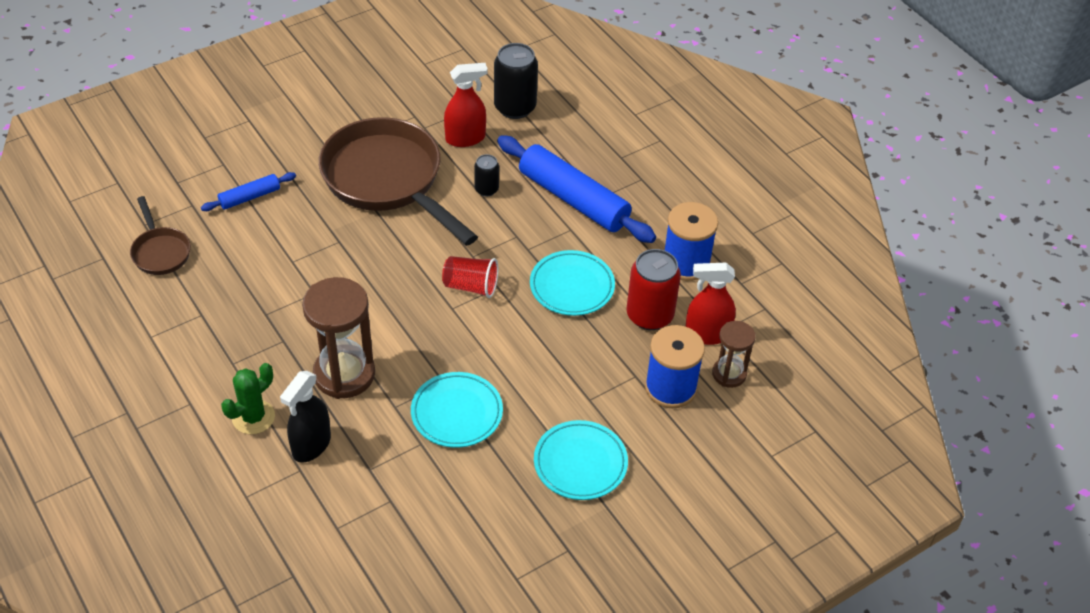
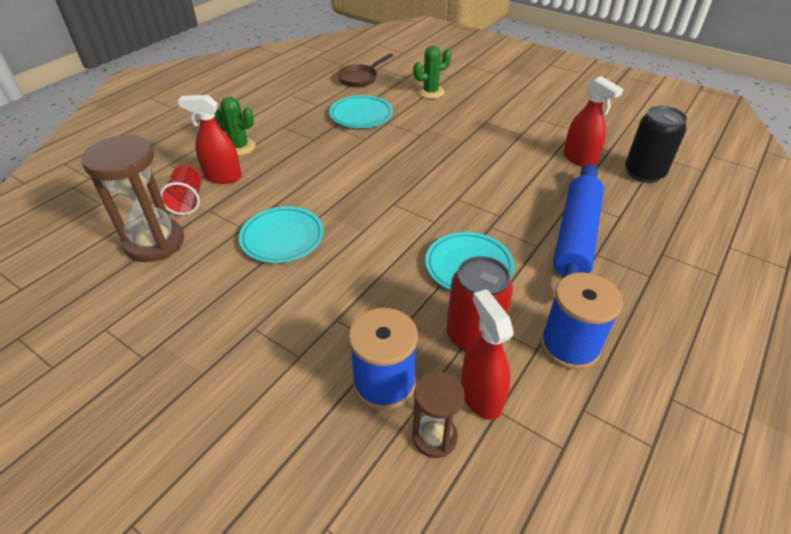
camera: 70 degrees right, 5 degrees down
(250, 197) = (430, 92): blue rolling pin -> green cactus
(311, 445) = (223, 177): black spray bottle -> red spray bottle
(344, 374) = (296, 172): brown hourglass -> brown hourglass (155, 243)
(387, 181) = (497, 137): brown pan -> none
(471, 286) = (423, 206): red cup -> red cup (187, 201)
(486, 189) = (536, 184): black can -> none
(580, 463) = (253, 335): turquoise plate -> turquoise plate (361, 115)

